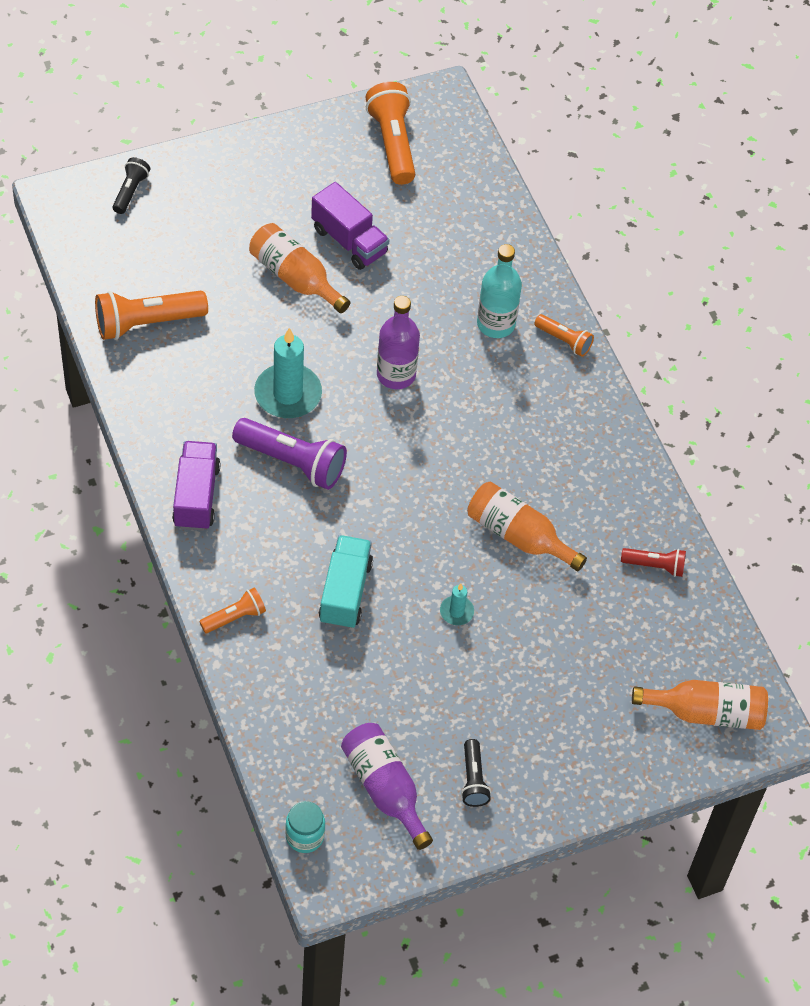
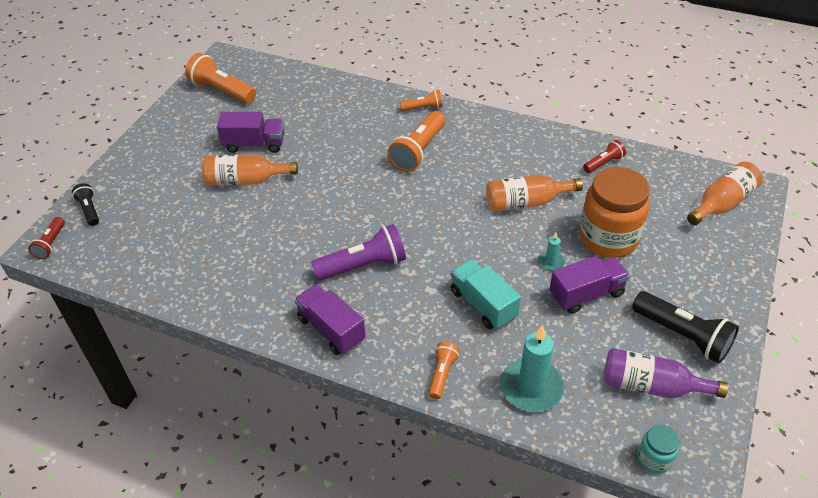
camera: 40 degrees left, 10 degrees down
(66, 202) = (51, 244): none -> red flashlight
(147, 323) = (182, 265): orange flashlight -> orange flashlight (418, 151)
(288, 394) = (315, 235): turquoise candle -> turquoise candle (531, 387)
(396, 374) = (362, 182): purple bottle -> none
(444, 668) = (586, 294): none -> purple truck
(473, 780) = (682, 335): black flashlight -> black flashlight, size x1.81
(496, 324) = (381, 125): turquoise bottle -> none
(542, 640) = (608, 238): none -> orange jar

